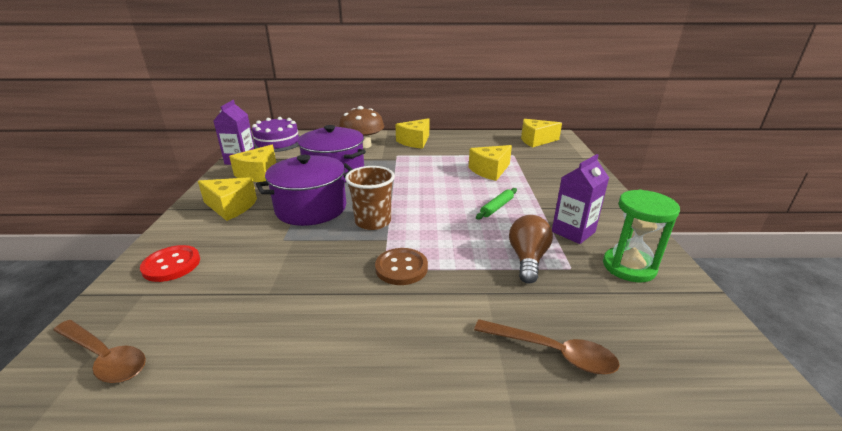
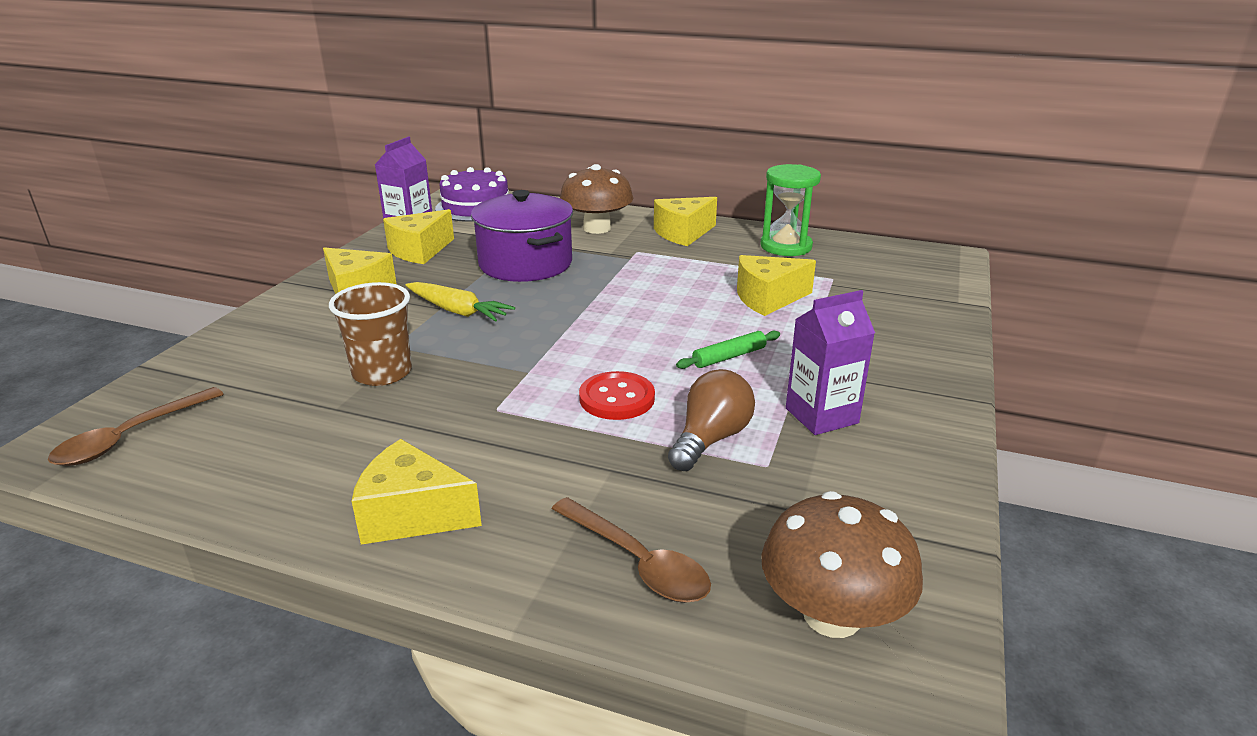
camera: 20 degrees right, 0 degrees up
(105, 357) = (130, 437): brown spoon -> brown spoon turned 75 degrees clockwise
(171, 265) = (248, 351): red button -> red button (617, 398)
(311, 208) = (457, 311): purple pot -> yellow carrot
(373, 222) = (527, 344): brown cup -> brown cup (382, 373)
(401, 268) = (520, 413): brown button -> none
(536, 140) = (897, 259): yellow cheese -> yellow cheese (412, 514)
(629, 267) = (865, 484): green hourglass -> green hourglass (786, 246)
(684, 354) = (832, 615): none -> brown mushroom

